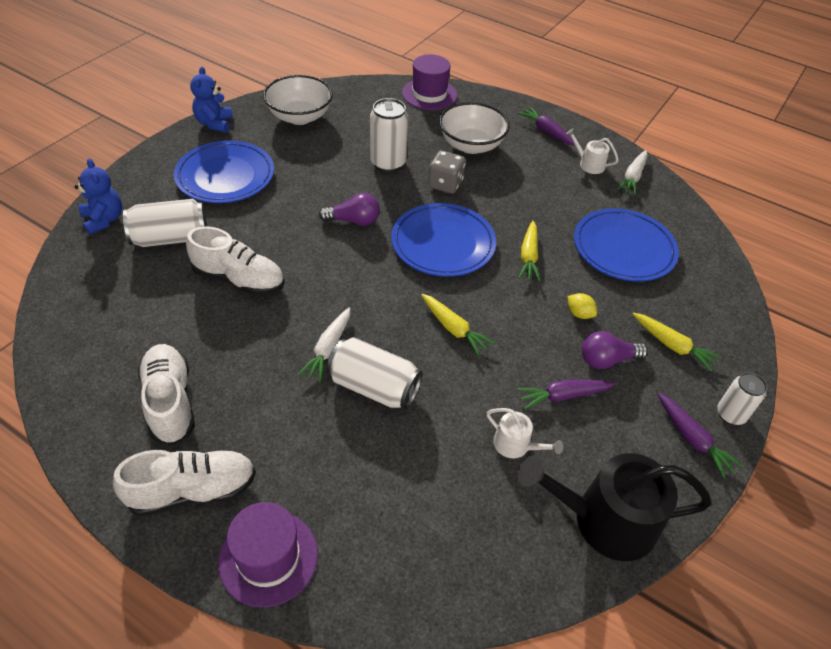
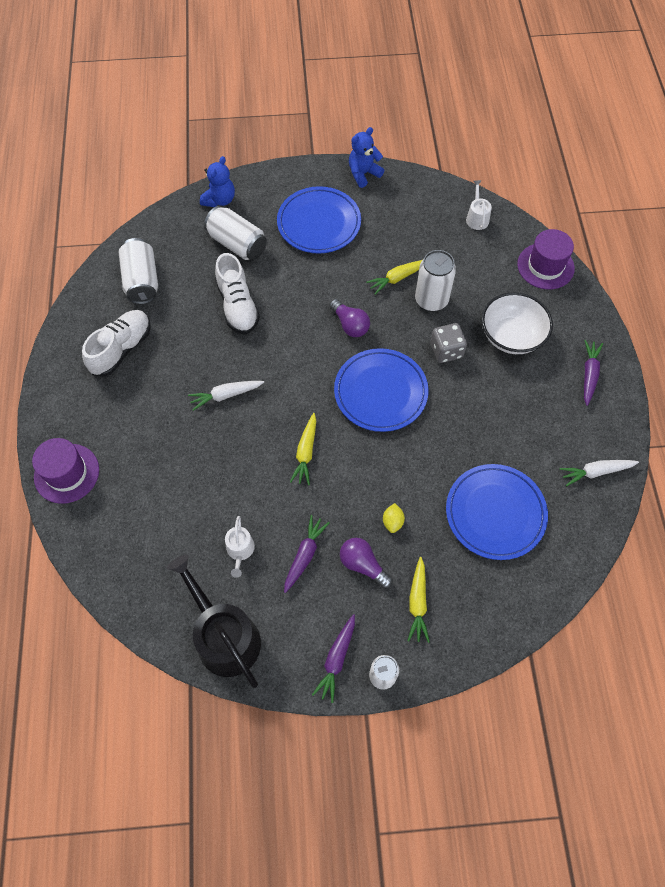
camera: 55 degrees right, 15 degrees up
(193, 491) = (77, 407): white shoe -> none
(300, 117) = (424, 212): white bowl -> none
(374, 387) = (218, 441): white can -> white can (142, 281)
(528, 256) = (421, 454): yellow carrot -> yellow carrot (398, 278)
(563, 396) = (304, 555): purple carrot -> purple carrot turned 75 degrees clockwise
(589, 164) = (578, 430): white watering can -> white watering can (477, 218)

